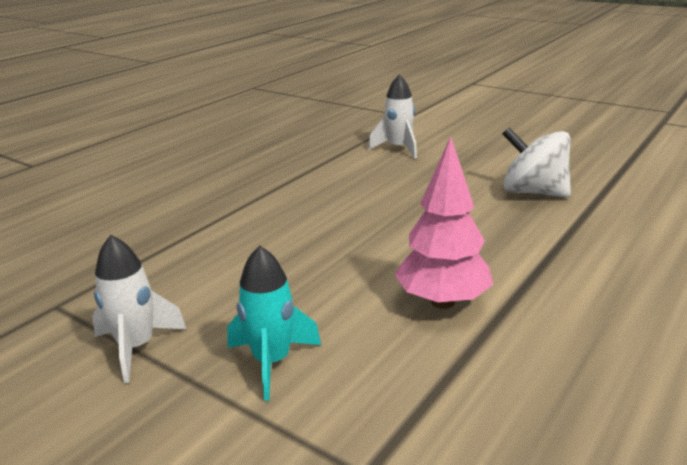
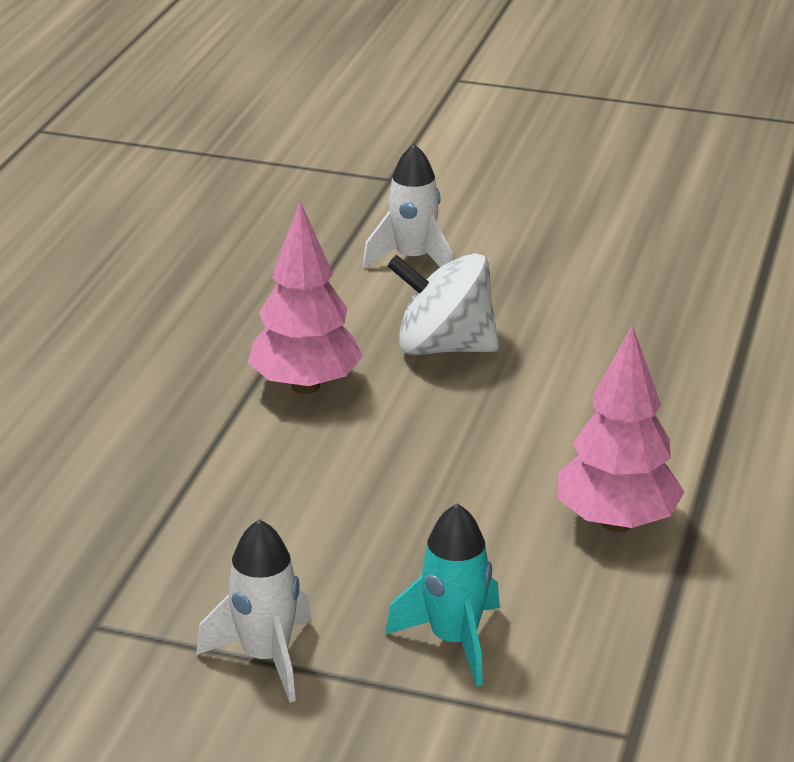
camera: 20 degrees left, 5 degrees up
(293, 198) = (306, 386): none -> pink tree
(533, 192) = (659, 323): white spinning top -> white spinning top (444, 347)

